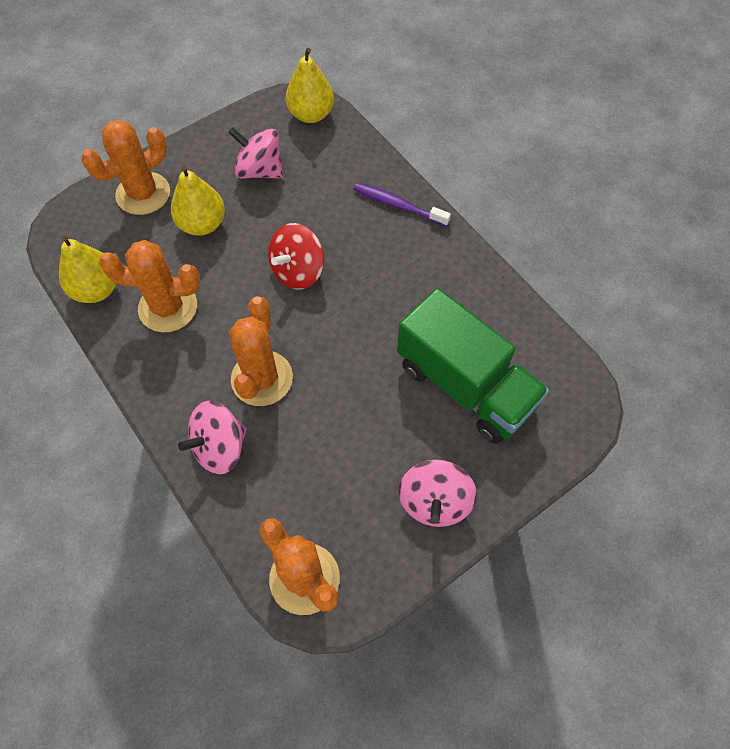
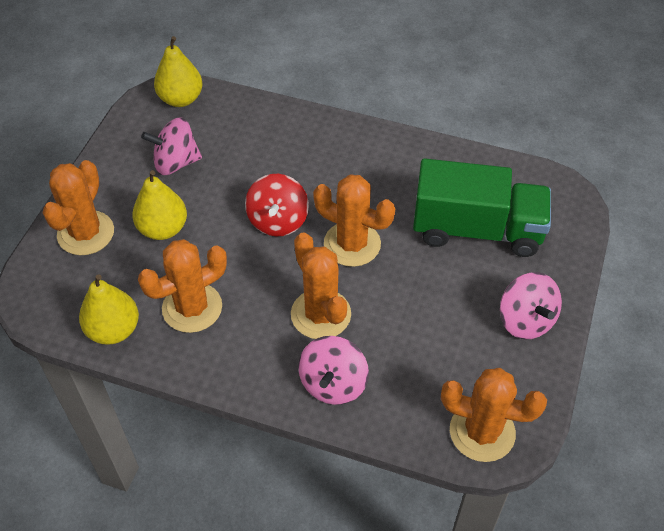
camera: 35 degrees left, 10 degrees down
(341, 330) = (352, 244): none -> orange cactus
(398, 205) = (314, 131): purple toothbrush -> none

